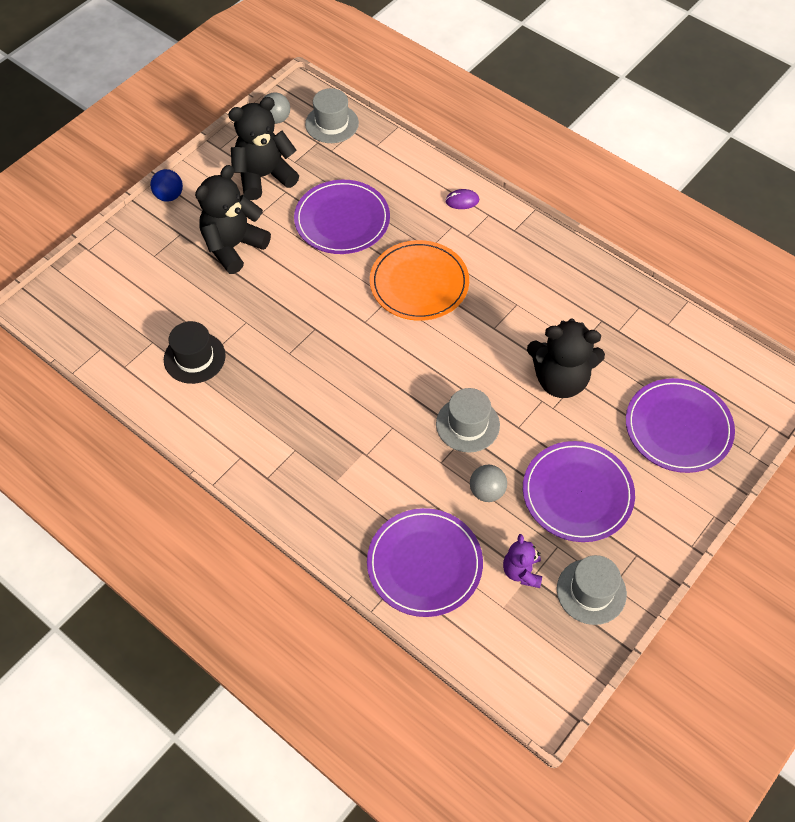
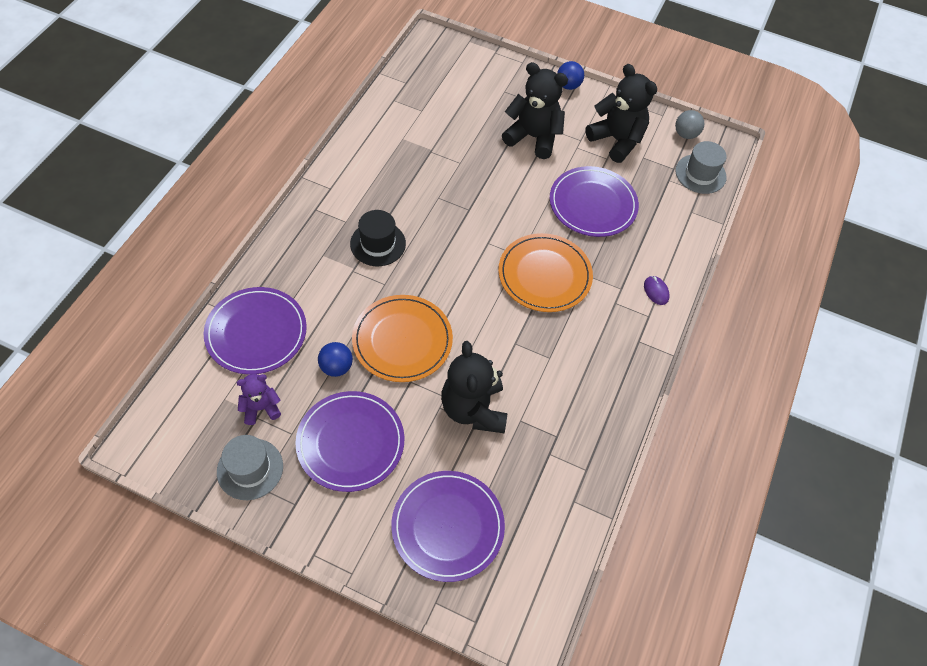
camera: 70 degrees right, 0 degrees up
(194, 357) = (415, 139): black hat -> black hat (378, 244)
(467, 424) = (402, 340): grey hat -> orange plate
(487, 491) = (336, 367): grey ball -> blue ball

